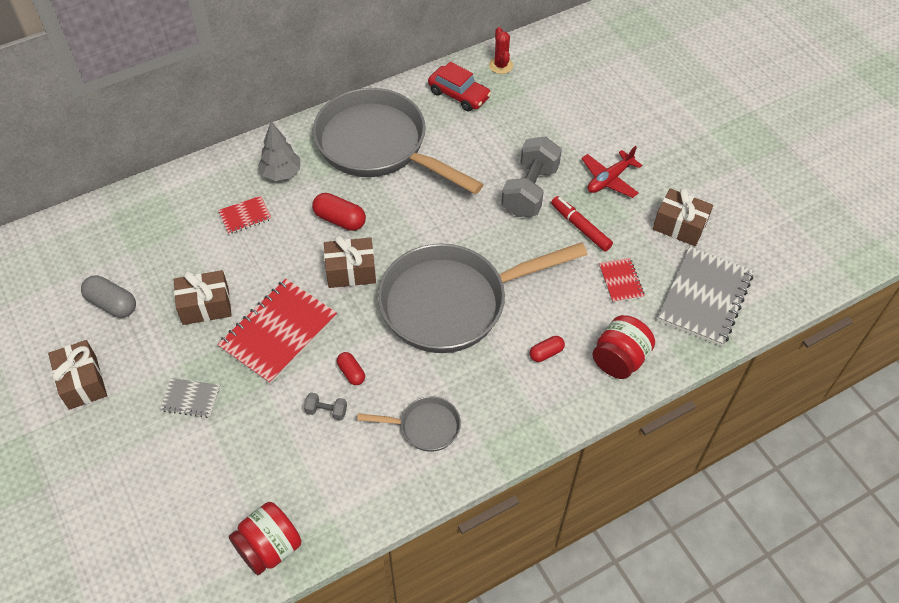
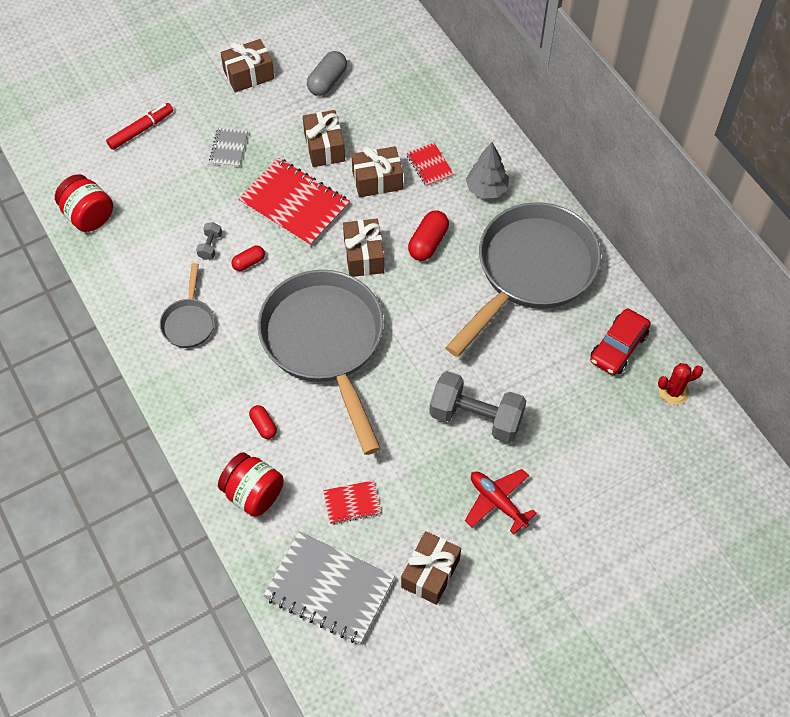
camera: 90 degrees right, 5 degrees up
(257, 259) = (377, 180): none -> brown gift
(580, 227) = (425, 467): red marker -> red marker (141, 130)

